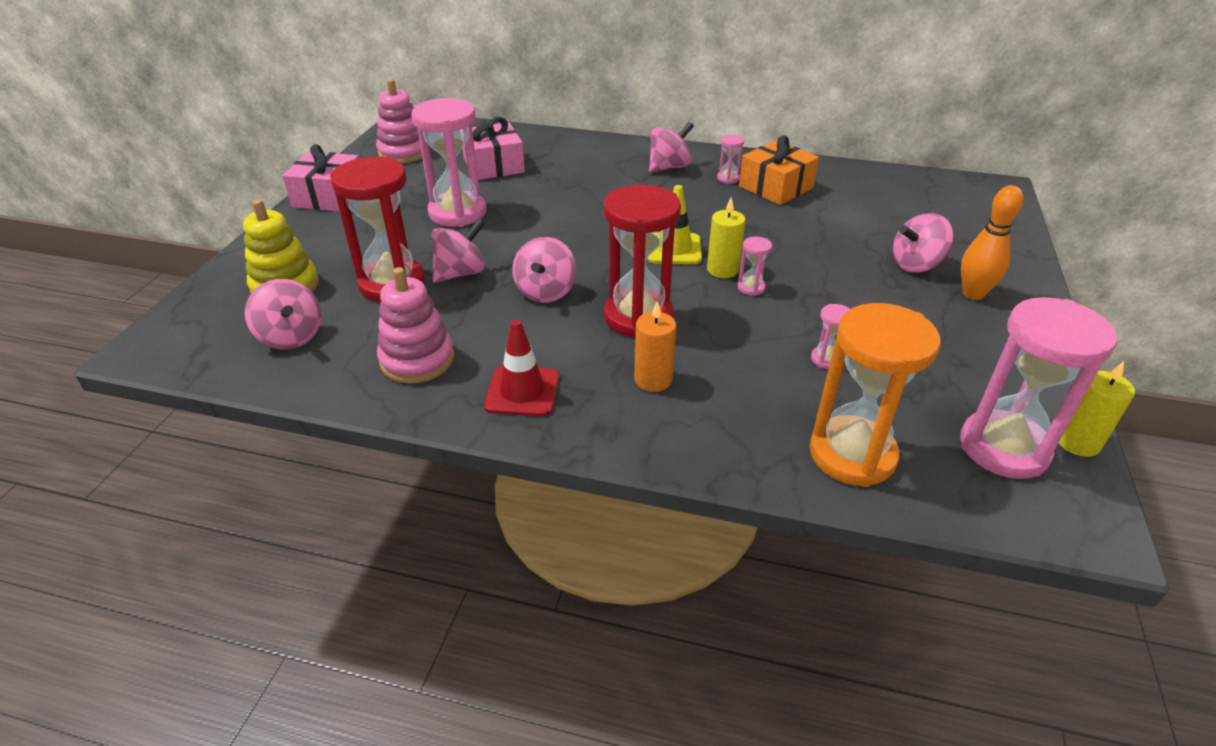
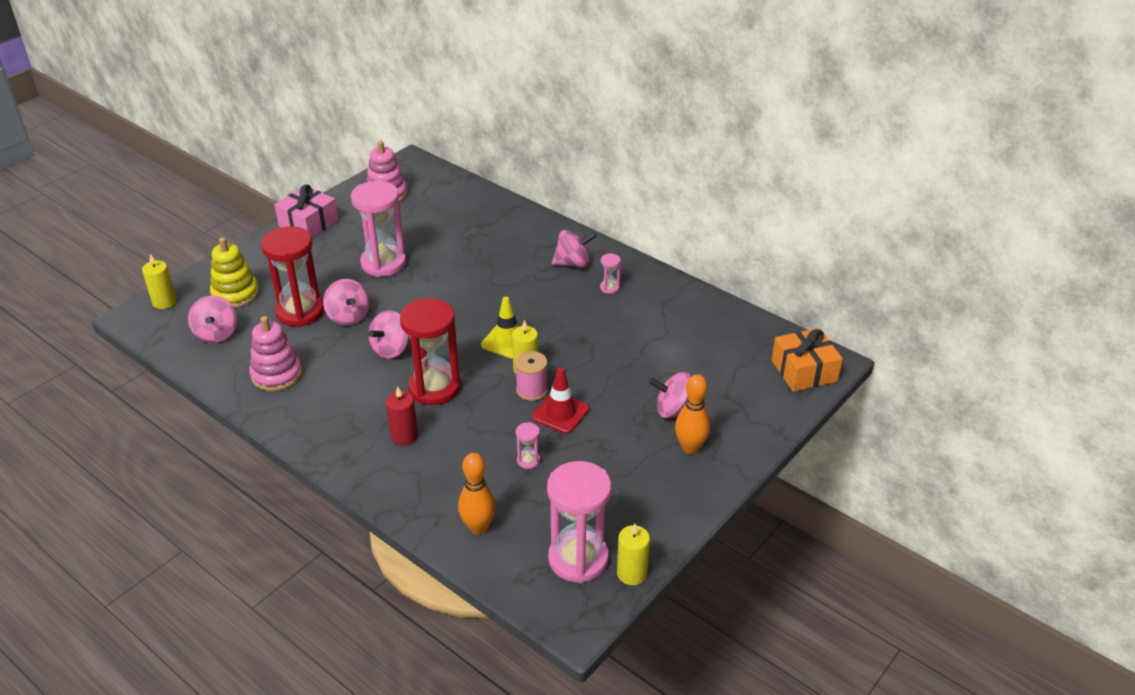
camera: 25 degrees right, 0 degrees up
(183, 320) = (164, 302): none -> yellow candle
(461, 273) = (348, 317): pink spinning top -> pink spinning top turned 75 degrees clockwise
(493, 166) = (442, 225): pink gift -> none
(522, 391) = (320, 417): red traffic cone -> red traffic cone (560, 413)
(653, 379) = (404, 436): orange candle -> red candle
(751, 288) = (532, 390): pink hourglass -> pink spool
(775, 187) = (639, 307): orange gift -> orange gift (804, 371)
(852, 454) = (478, 527): orange hourglass -> orange bowling pin

